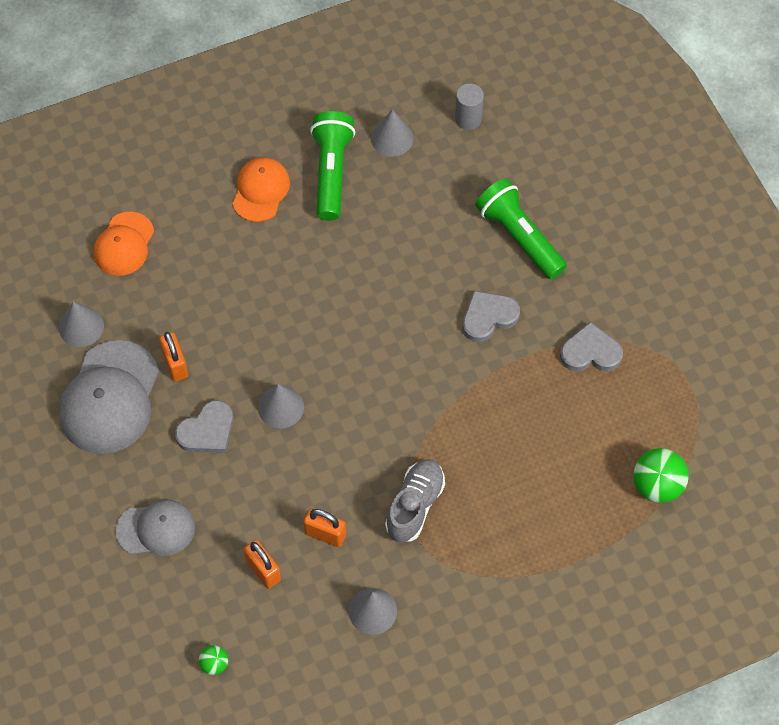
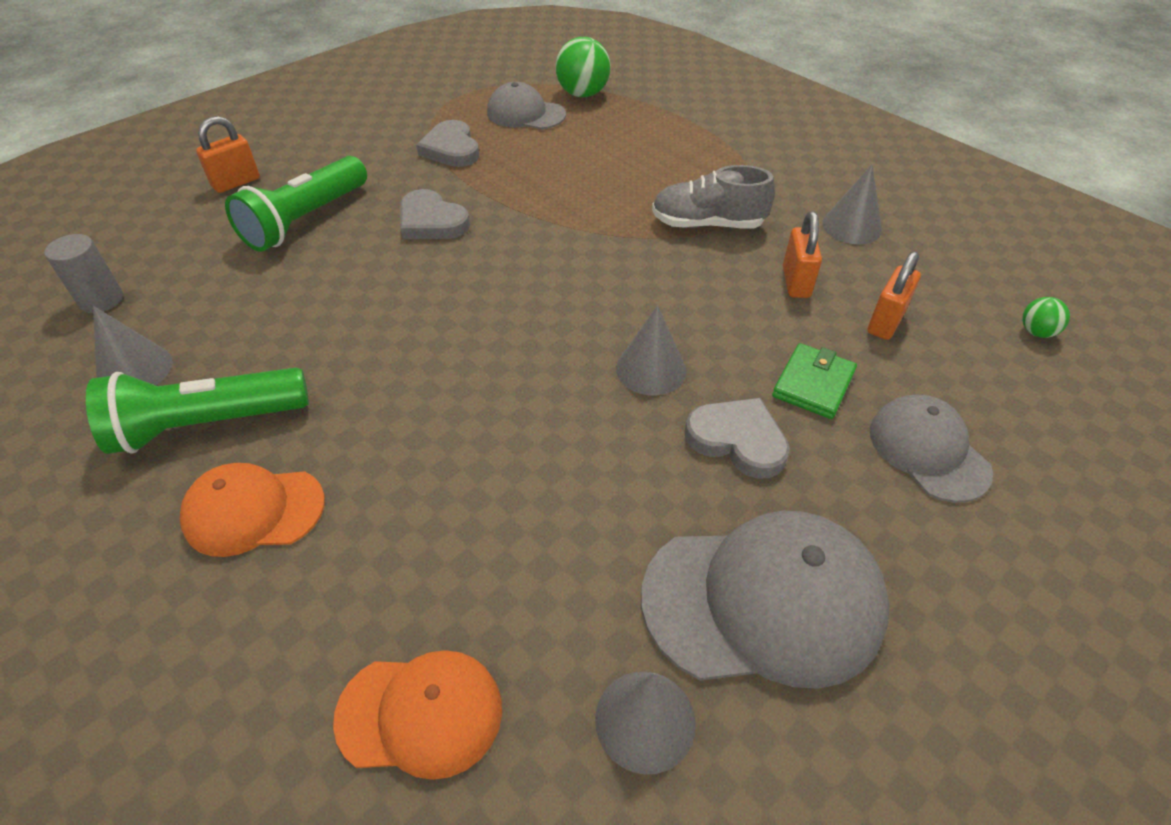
camera: 110 degrees left, 15 degrees down
(175, 364) = (648, 522): orange padlock -> orange padlock (236, 183)
(230, 494) = (813, 384): none -> green wallet
(633, 425) = (525, 114): none -> grey cap

